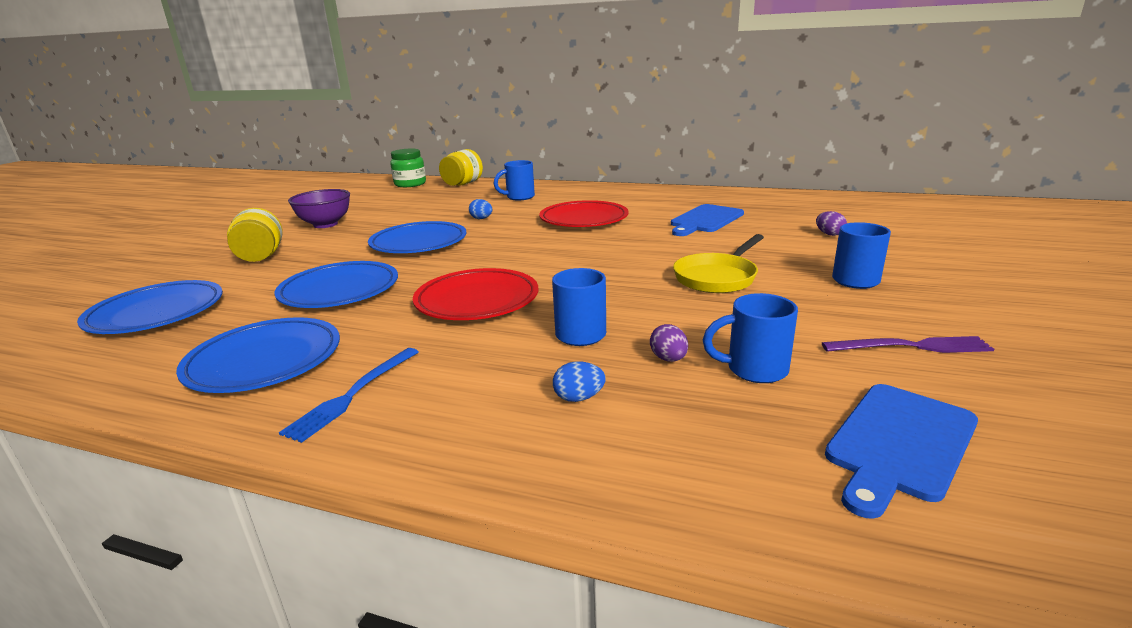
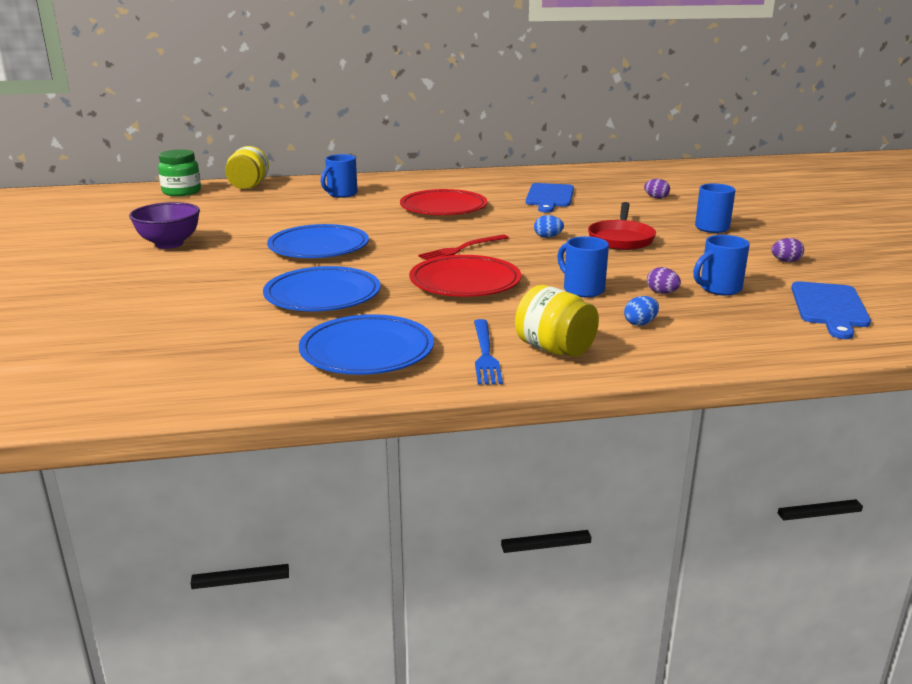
camera: 30 degrees left, 0 degrees up
(156, 313) = (165, 344): blue plate -> none
(261, 257) = (163, 282): yellow jar -> yellow jar (554, 349)
(481, 219) = (340, 218): blue egg -> blue egg (547, 237)
(533, 263) = (461, 249): none -> red fork
(717, 277) = (621, 239): yellow pan -> red pan
(911, 346) = (785, 261): purple fork -> purple egg

